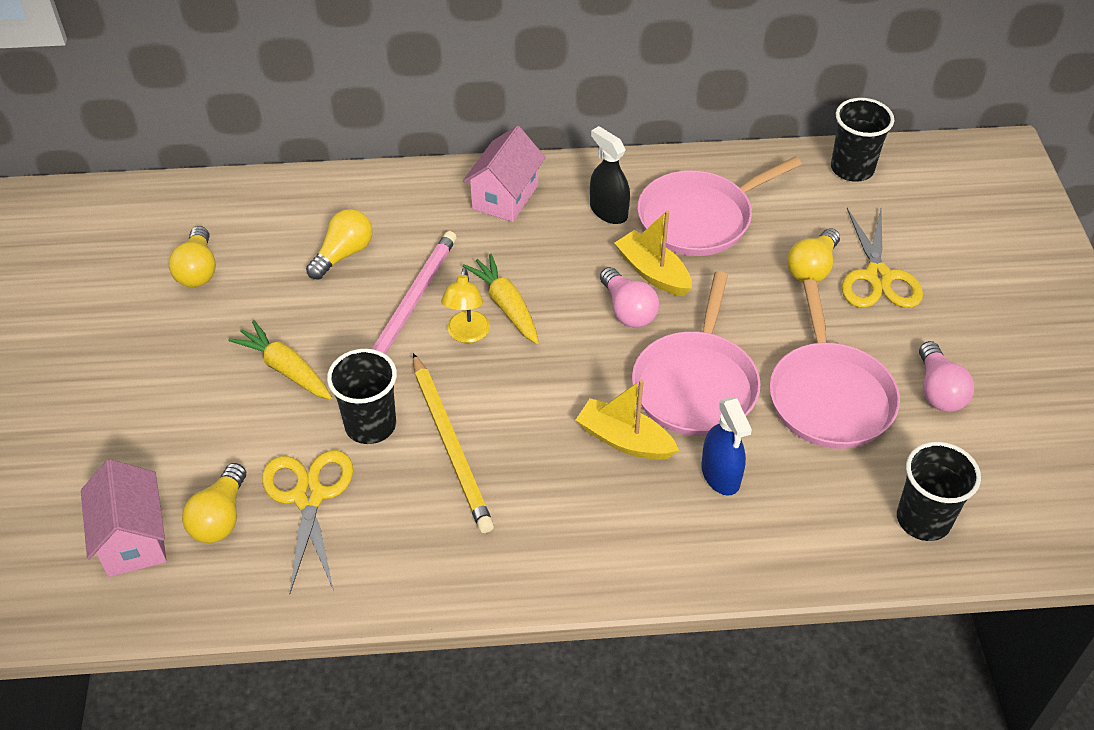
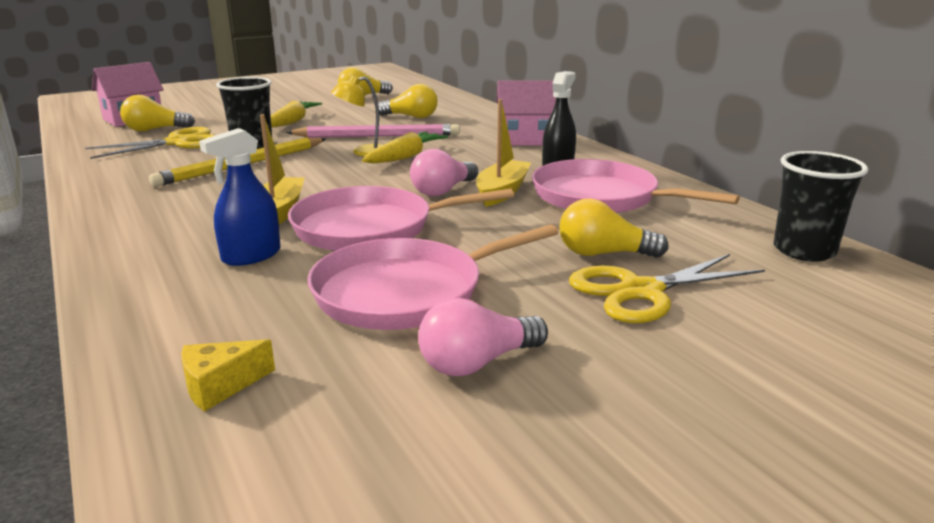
camera: 65 degrees right, 25 degrees down
(923, 519) = (220, 386): black cup -> yellow cheese

